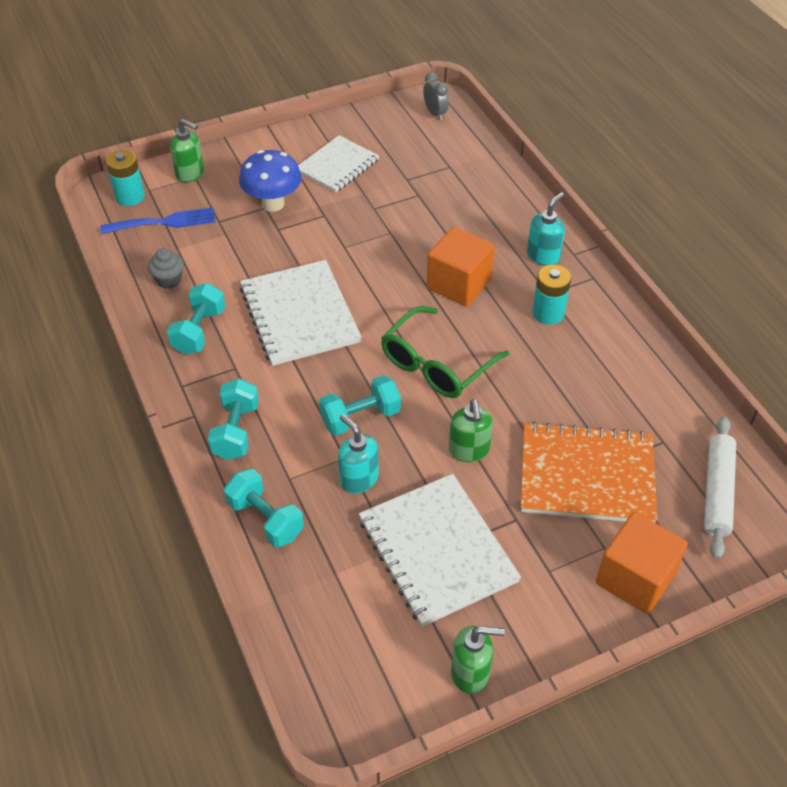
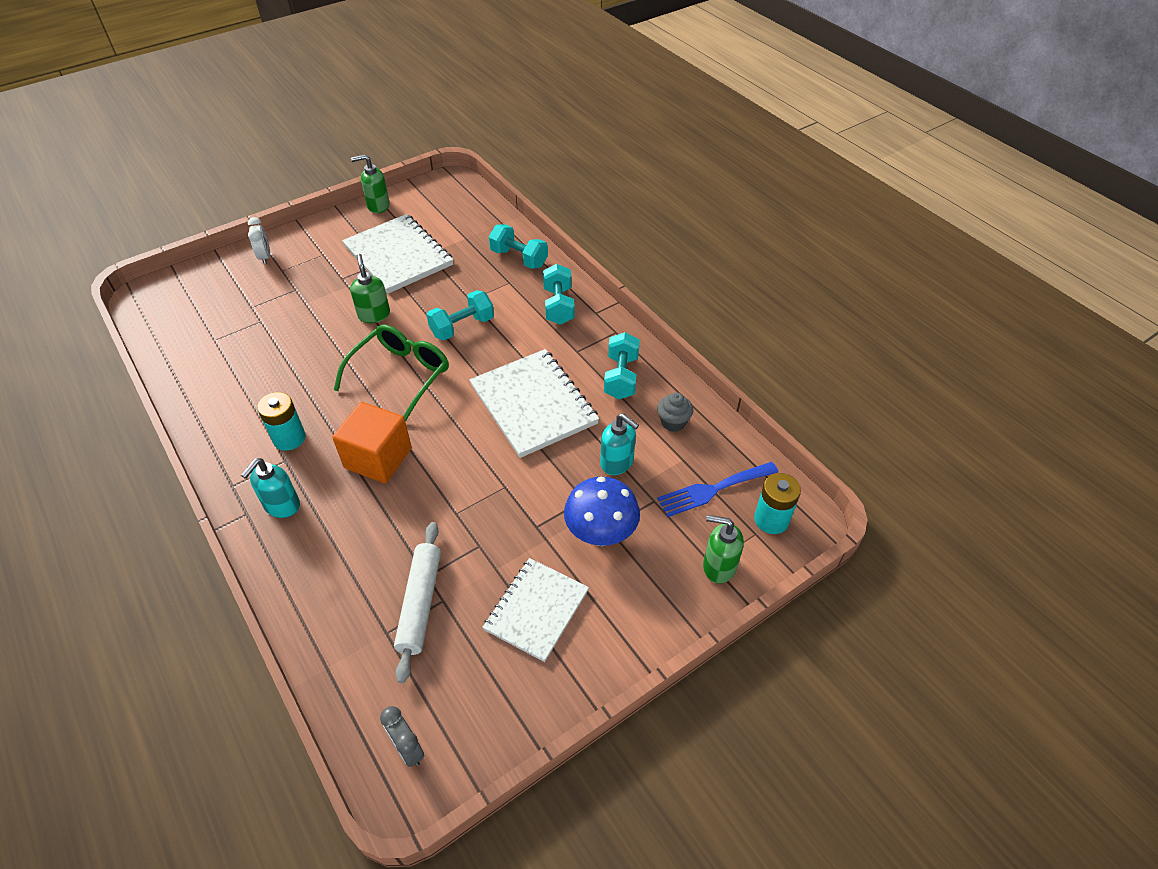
camera: 170 degrees right, 0 degrees up
(358, 479) = (458, 287): turquoise soap dispenser -> turquoise soap dispenser (617, 463)
(586, 475) = (284, 309): orange notebook -> none
(635, 578) = (265, 257): orange cube -> white clock
(717, 491) = (185, 311): white rolling pin -> white rolling pin (420, 603)

